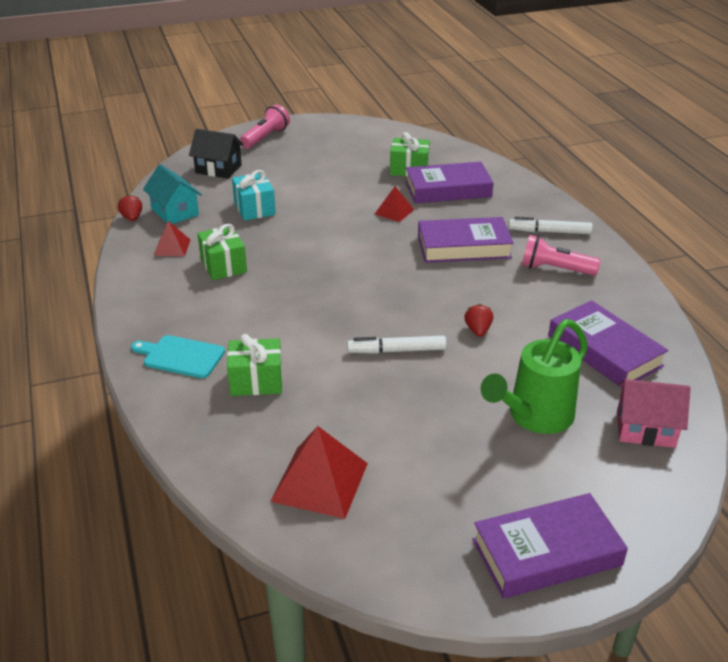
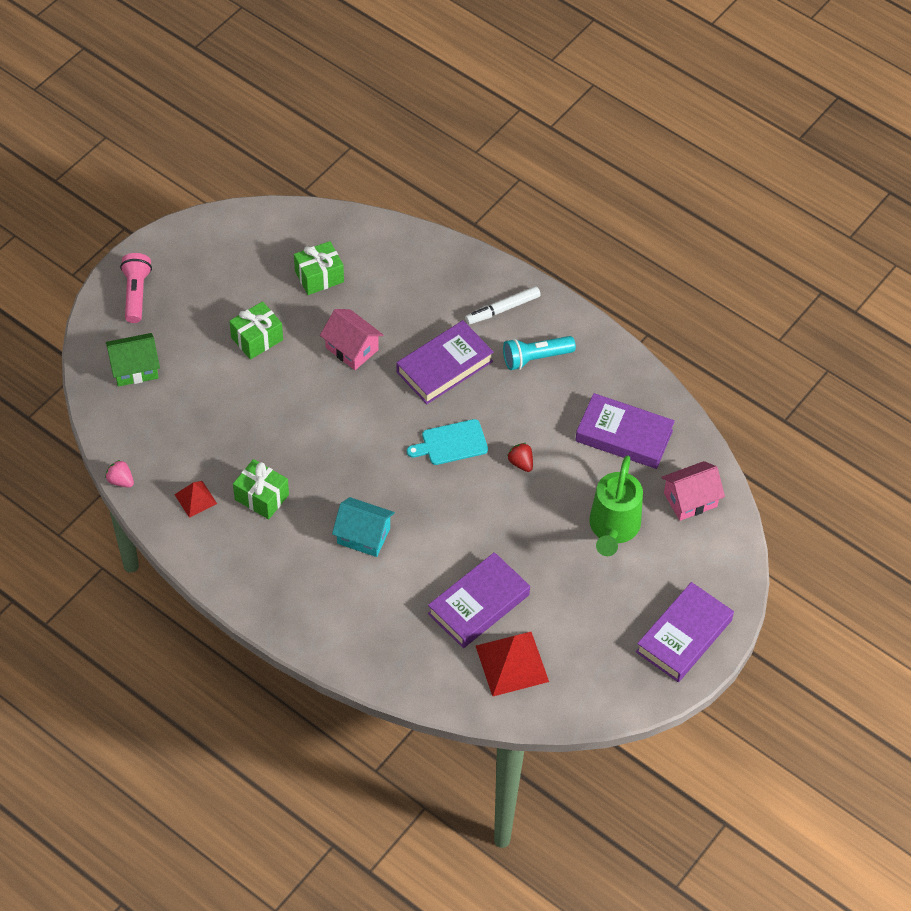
camera: 35 degrees left, 20 degrees up
(132, 218) = (121, 481): red strawberry -> pink strawberry
(175, 212) = (153, 452): turquoise house -> turquoise house (363, 536)
(181, 356) = (319, 612): turquoise cutting board -> turquoise cutting board (451, 443)
(218, 169) = (135, 368): black house -> green house
(254, 208) = (222, 409): turquoise gift -> none
(256, 381) = (397, 603): green gift -> green gift (257, 339)
(394, 211) = (352, 348): red pyramid -> pink house
(396, 351) = (476, 517): white marker -> none
(448, 189) = (376, 290): purple book -> purple book (478, 604)
(555, 269) = (535, 358): pink flashlight -> turquoise flashlight

